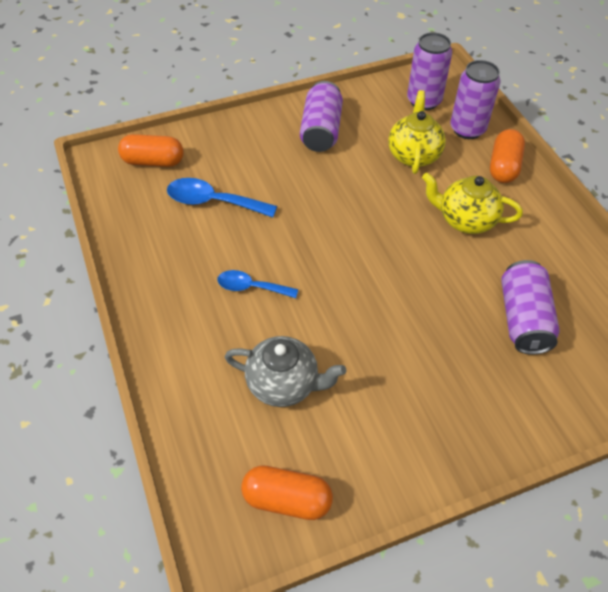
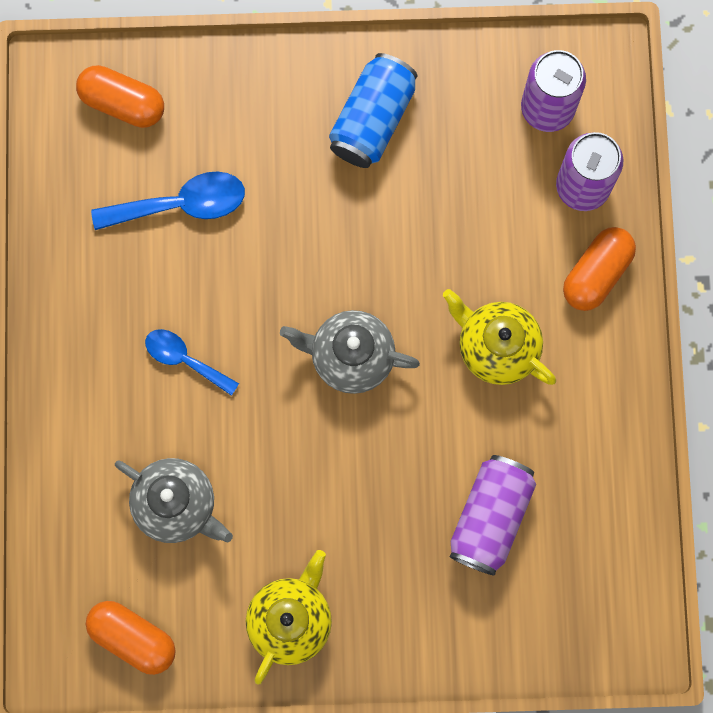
camera: 20 degrees right, 25 degrees up
(213, 202) = (181, 204): blue spoon -> blue spoon turned 135 degrees clockwise
(321, 130) = (372, 119): purple can -> blue can
(370, 252) = (350, 357): none -> grey teapot
(414, 155) = (482, 210): yellow teapot -> yellow teapot (291, 620)

